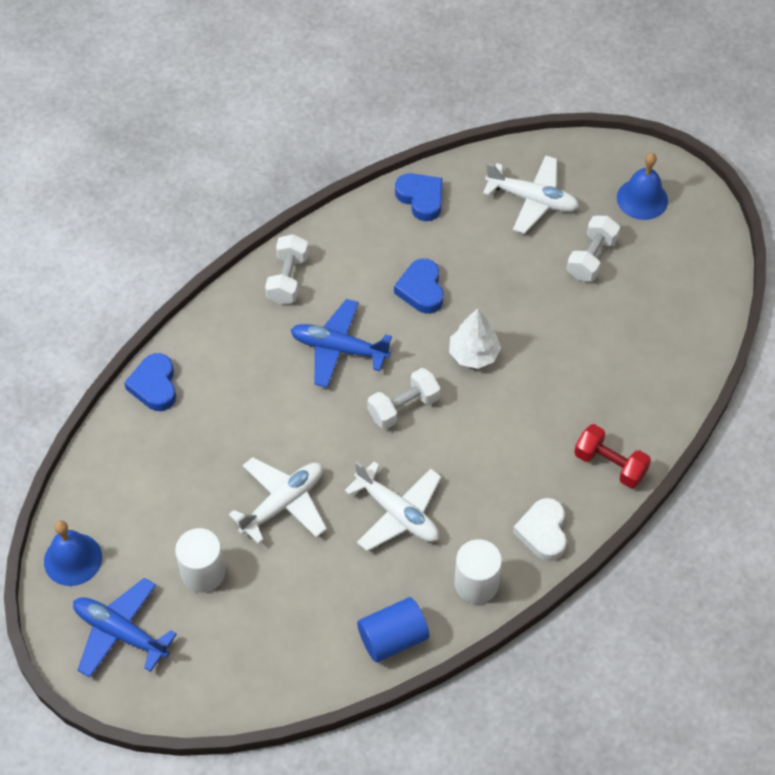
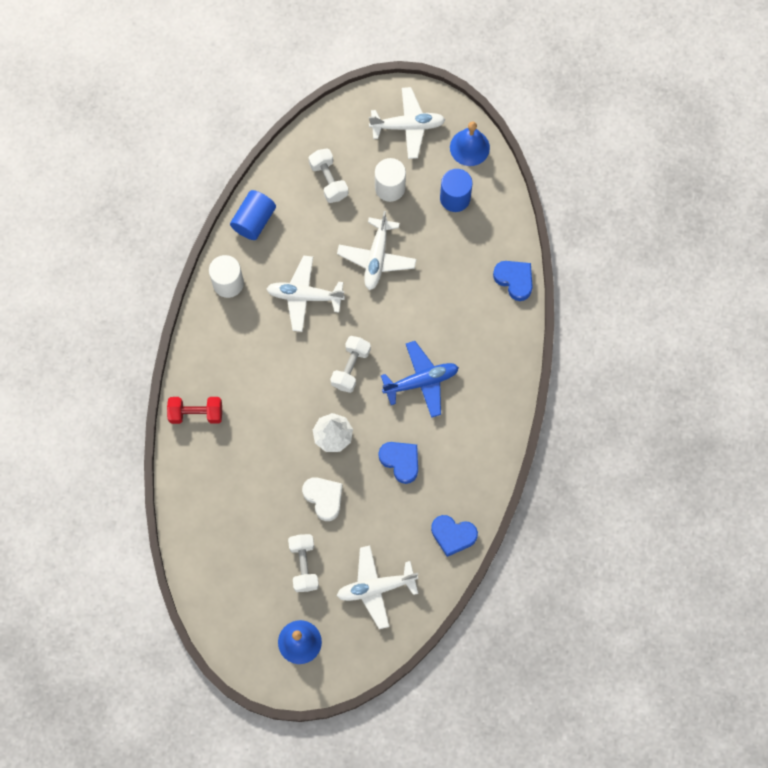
camera: 145 degrees right, 15 degrees up
(121, 632) = (407, 126): blue plane -> white plane
(140, 512) = (455, 198): none -> blue cylinder
(288, 279) = (493, 410): white dumbbell -> white dumbbell (328, 181)
(543, 532) = (209, 341): white heart -> white heart (324, 498)

